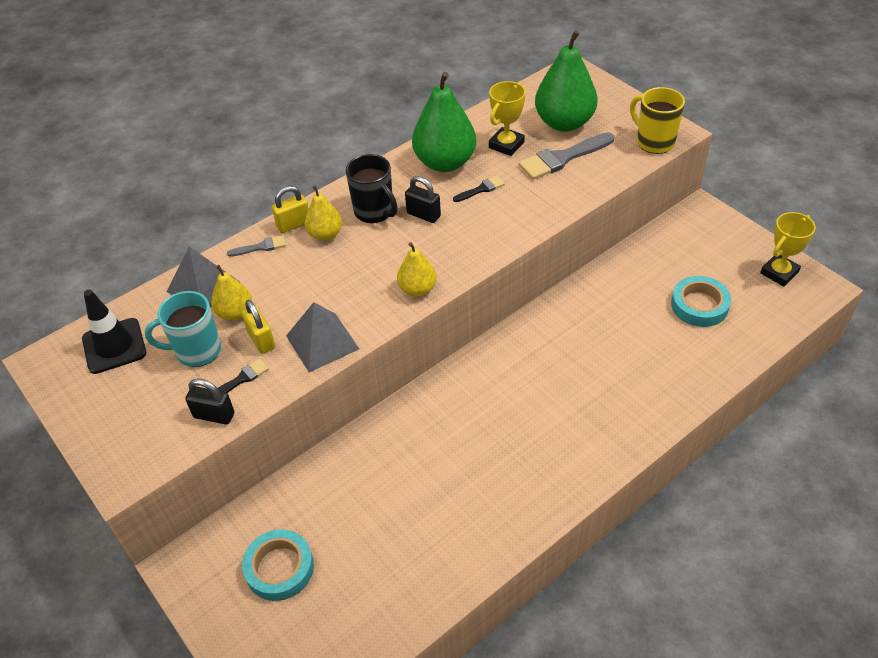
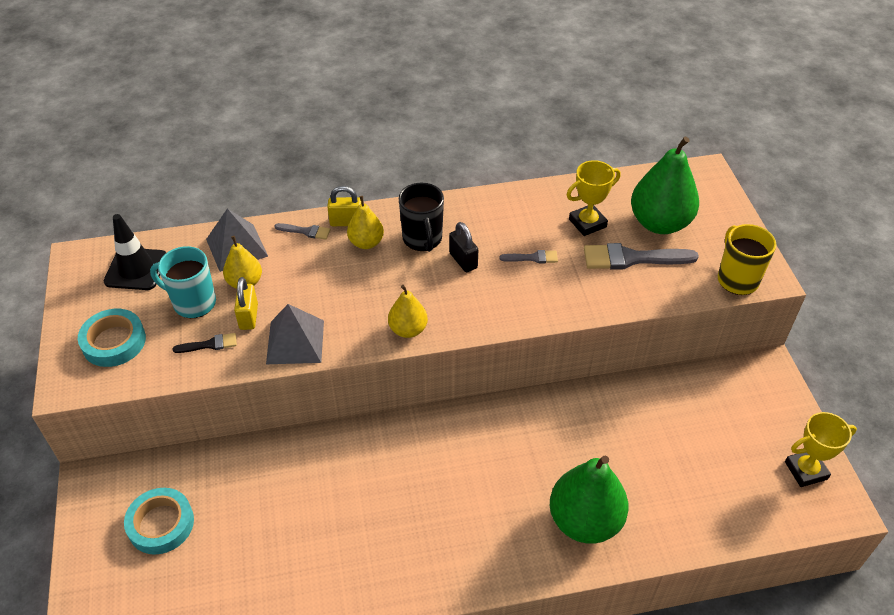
camera: 25 degrees right, 0 degrees up
(214, 415) = (168, 366): black padlock -> none
(445, 163) = (518, 218): green pear -> green pear (584, 521)
(481, 189) = (532, 258): black brush -> grey brush
(699, 305) = (696, 466): turquoise tape -> turquoise tape (114, 342)

